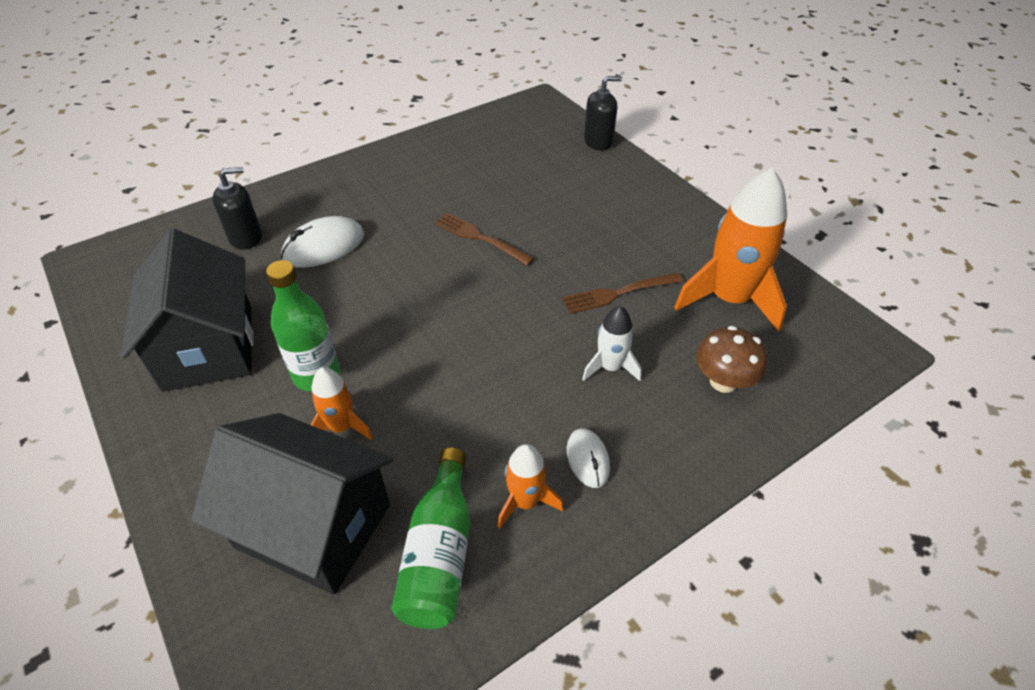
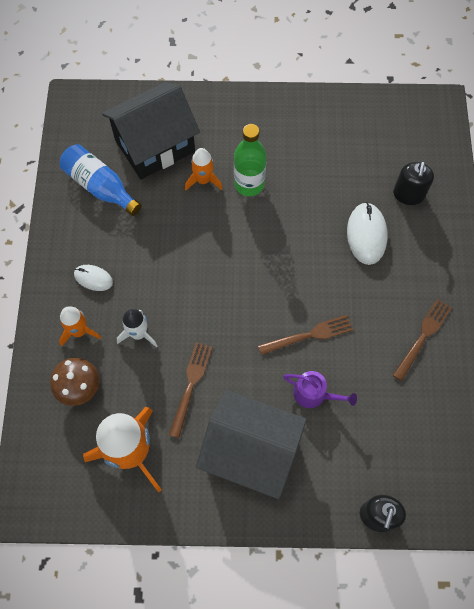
camera: 125 degrees right, 20 degrees up
(209, 347) = (310, 143): black house -> black house (251, 451)
(415, 172) = (423, 336): none -> brown fork
(439, 554) = (100, 186): green bottle -> blue bottle
(525, 502) = (95, 235): orange rocket -> orange rocket (79, 331)
(536, 211) = (314, 394): none -> purple watering can

